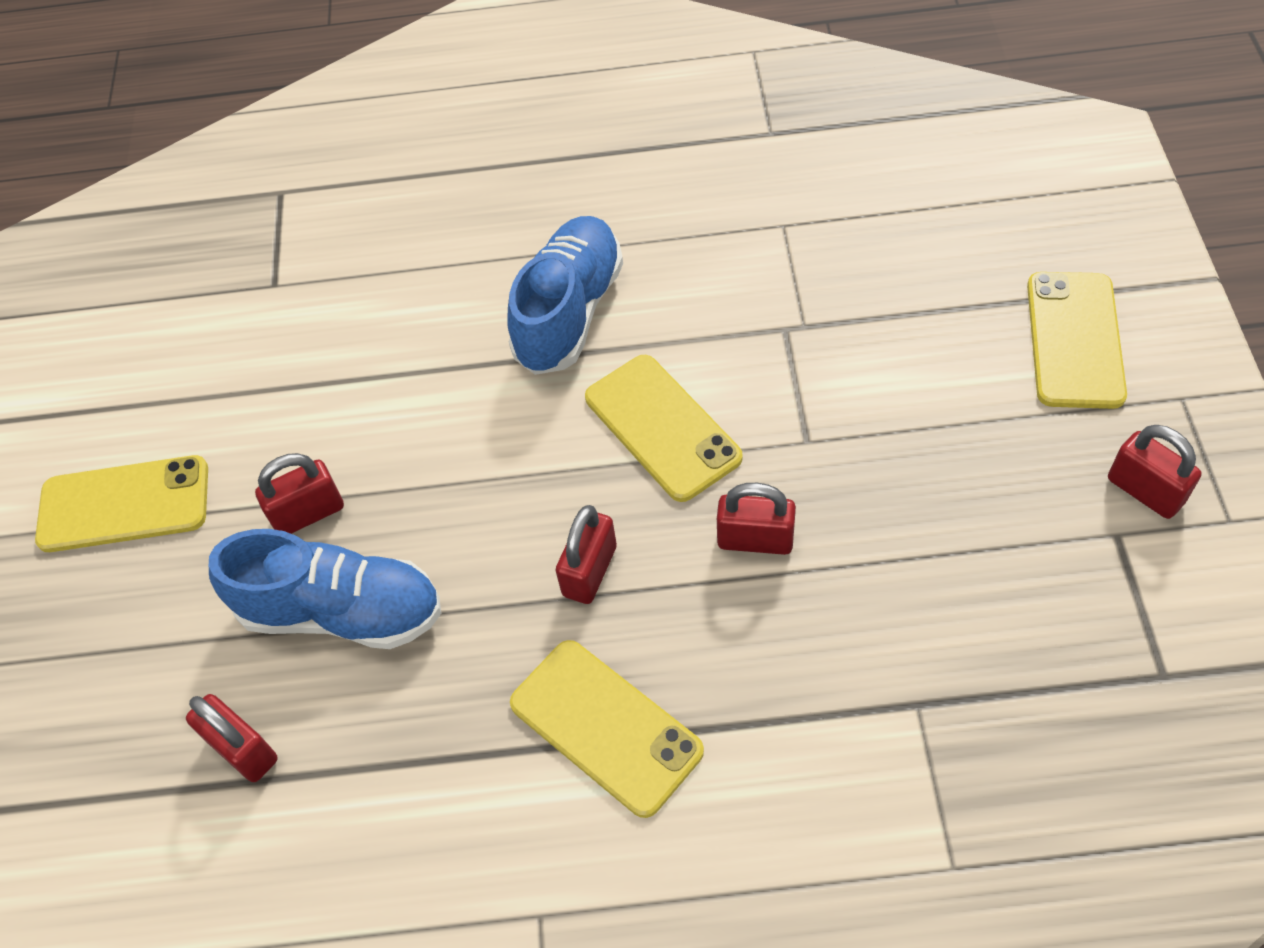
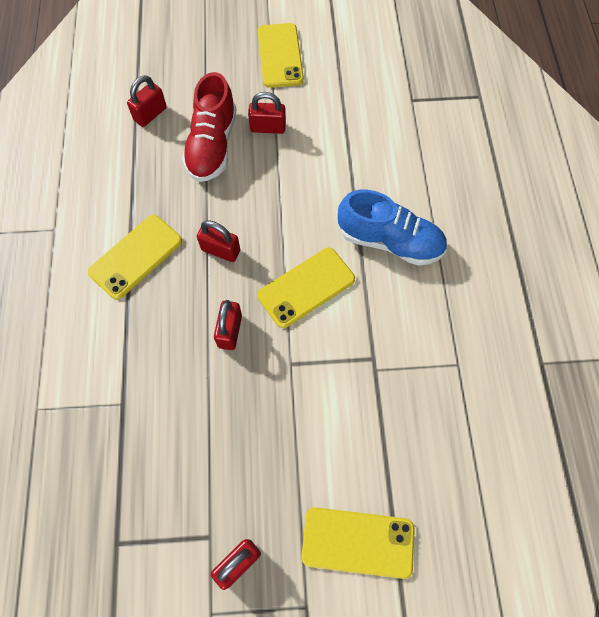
camera: 85 degrees right, 10 degrees up
(308, 513) = (268, 128): red padlock -> red padlock turned 60 degrees counterclockwise
(341, 611) = (212, 145): blue shoe -> red shoe

